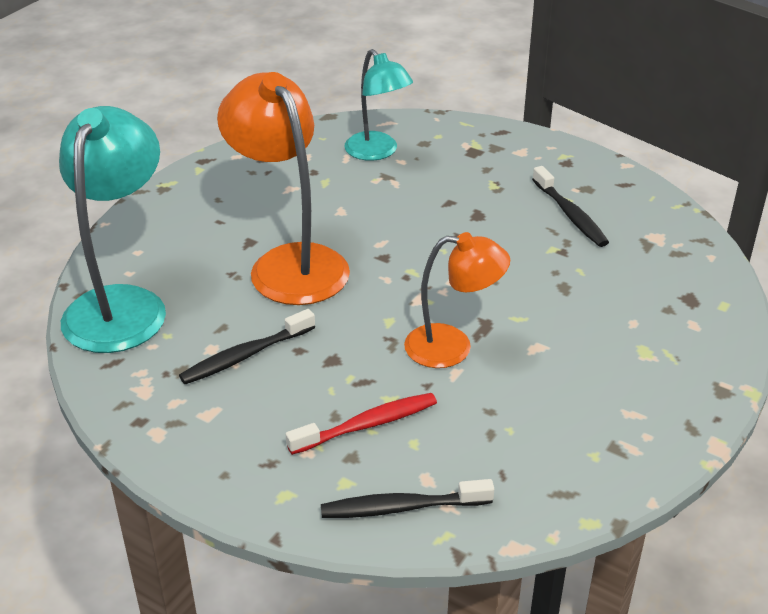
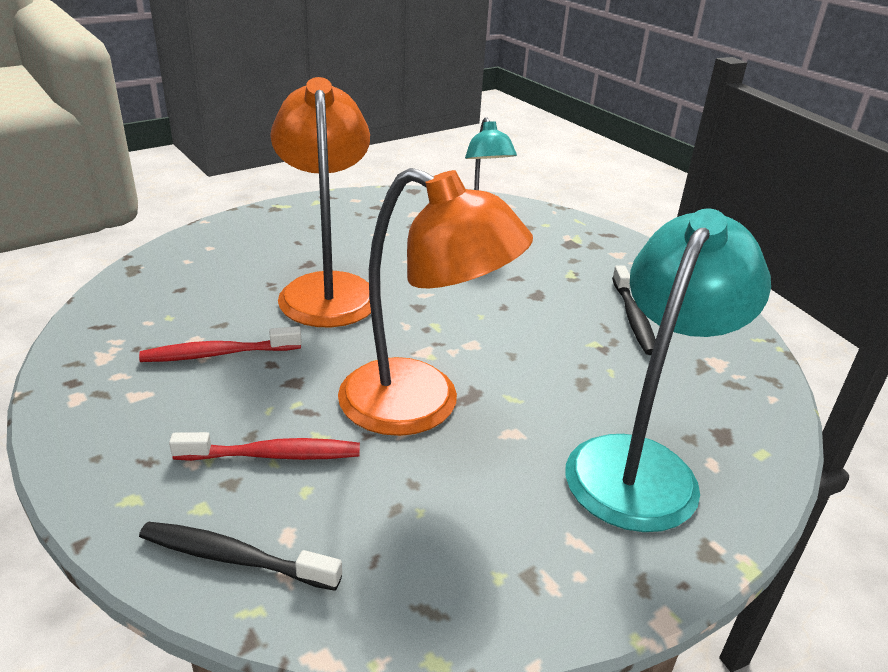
camera: 20 degrees right, 5 degrees down
(122, 304) = (156, 283): turquoise lamp -> turquoise lamp (641, 464)
(245, 356) = (217, 354): black toothbrush -> red toothbrush
(452, 347) = (422, 406): orange lamp -> orange lamp, size x1.61

